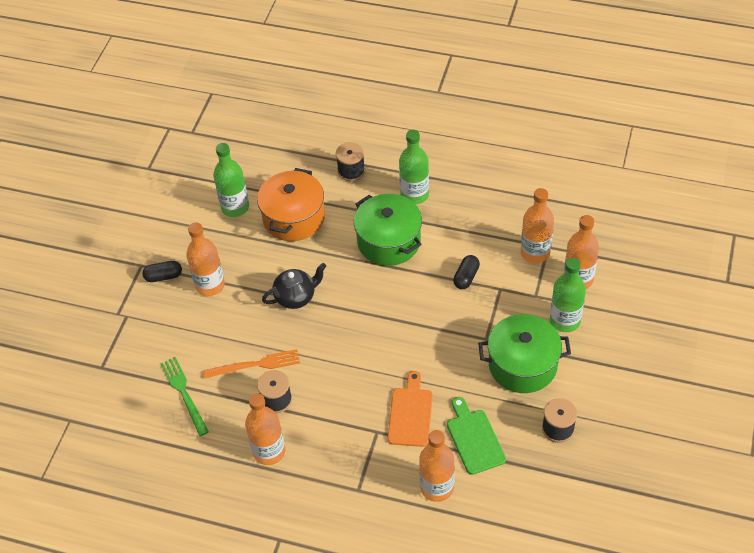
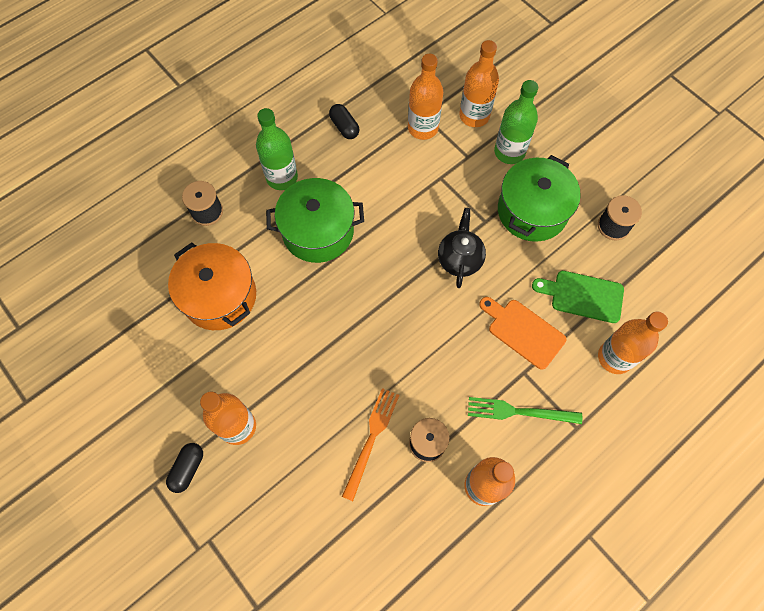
camera: 60 degrees left, 15 degrees up
(184, 393) = (356, 533): green fork -> green fork (519, 411)
(235, 207) = (158, 343): green bottle -> none
(296, 297) = (318, 352): black teapot -> black teapot (459, 259)
(466, 277) = (408, 195): black capsule -> black capsule (344, 127)

